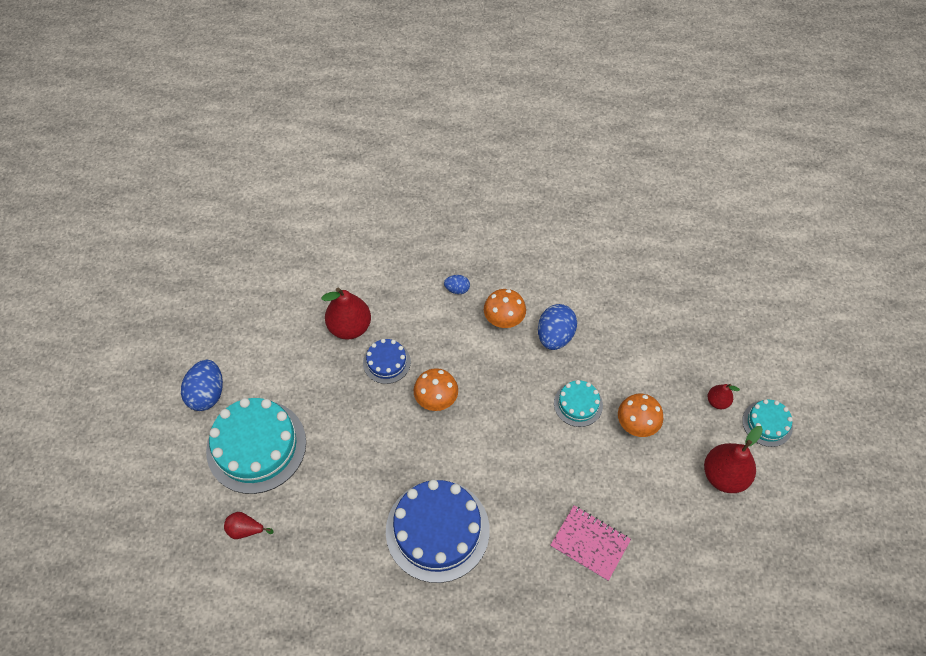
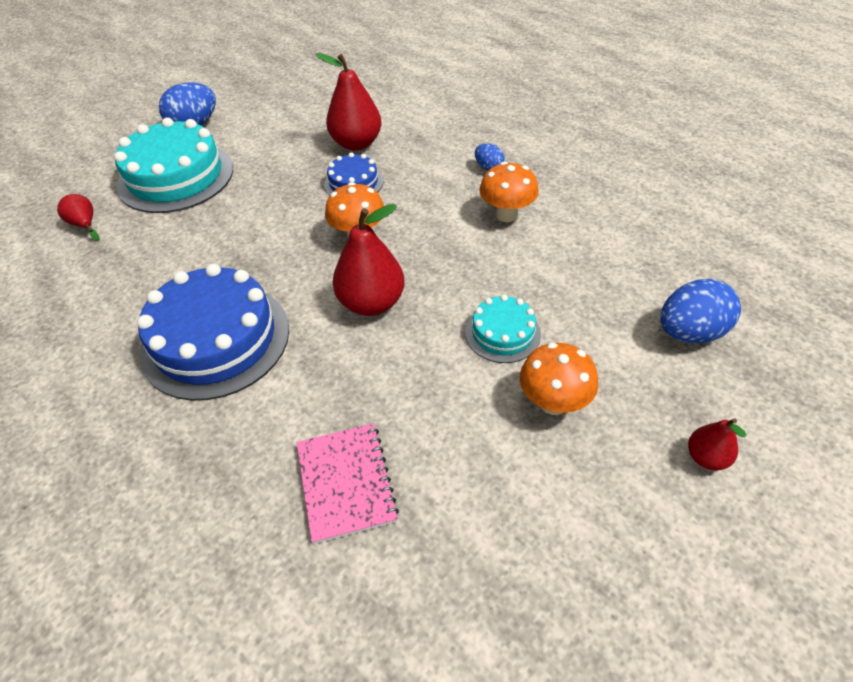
camera: 45 degrees right, 10 degrees down
(555, 336) = (548, 258): blue egg -> blue egg (690, 332)
(724, 476) = (623, 556): red pear -> red pear (371, 303)
(767, 423) = (769, 543): turquoise cake -> none

